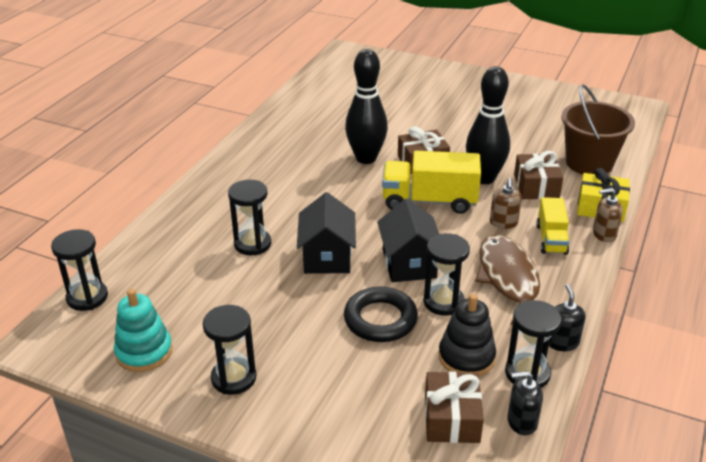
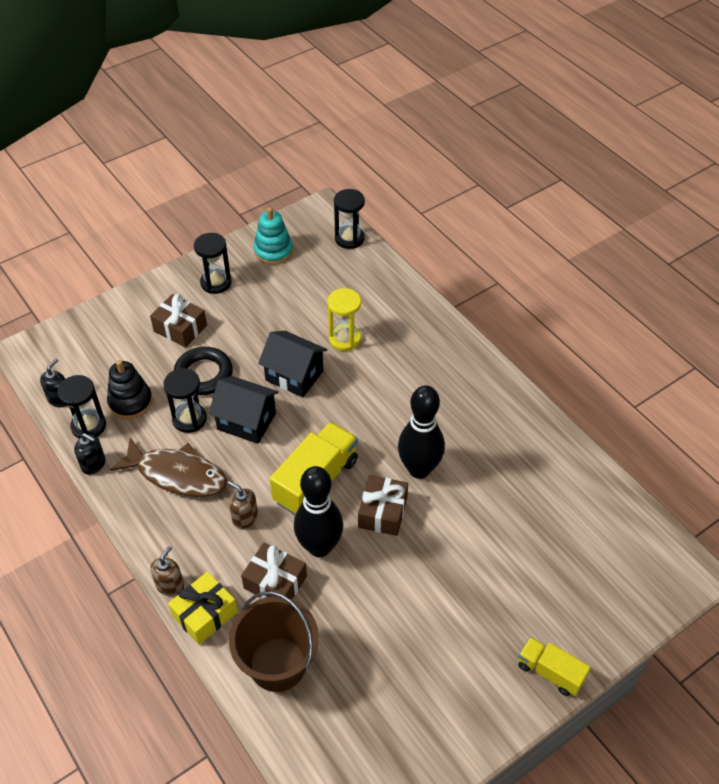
camera: 120 degrees right, 15 degrees up
(252, 244) = (344, 339): black hourglass -> yellow hourglass
(451, 418) = (94, 367): brown gift -> brown gift (180, 328)
(551, 239) = (197, 538): yellow truck -> yellow truck (550, 672)

